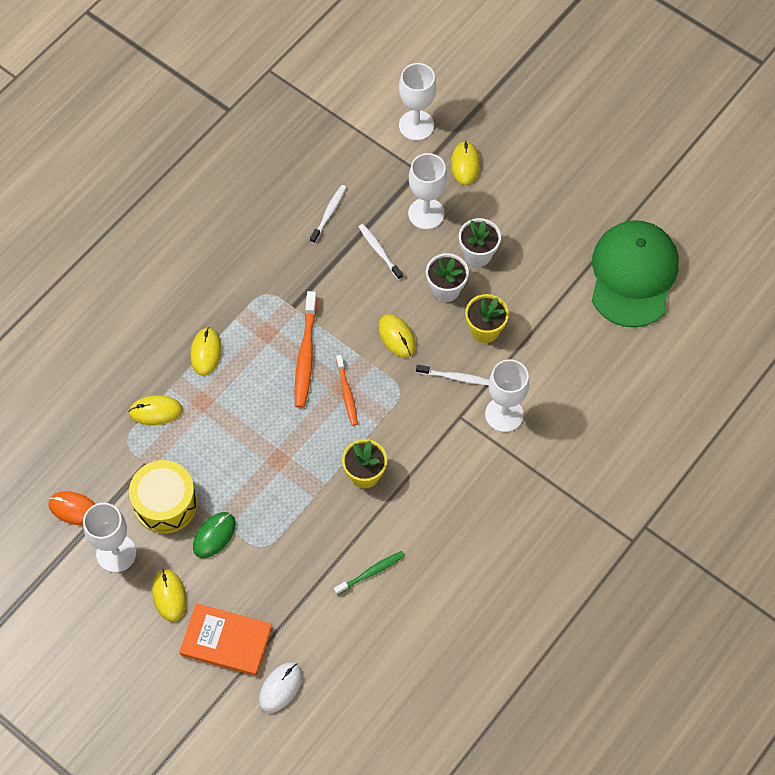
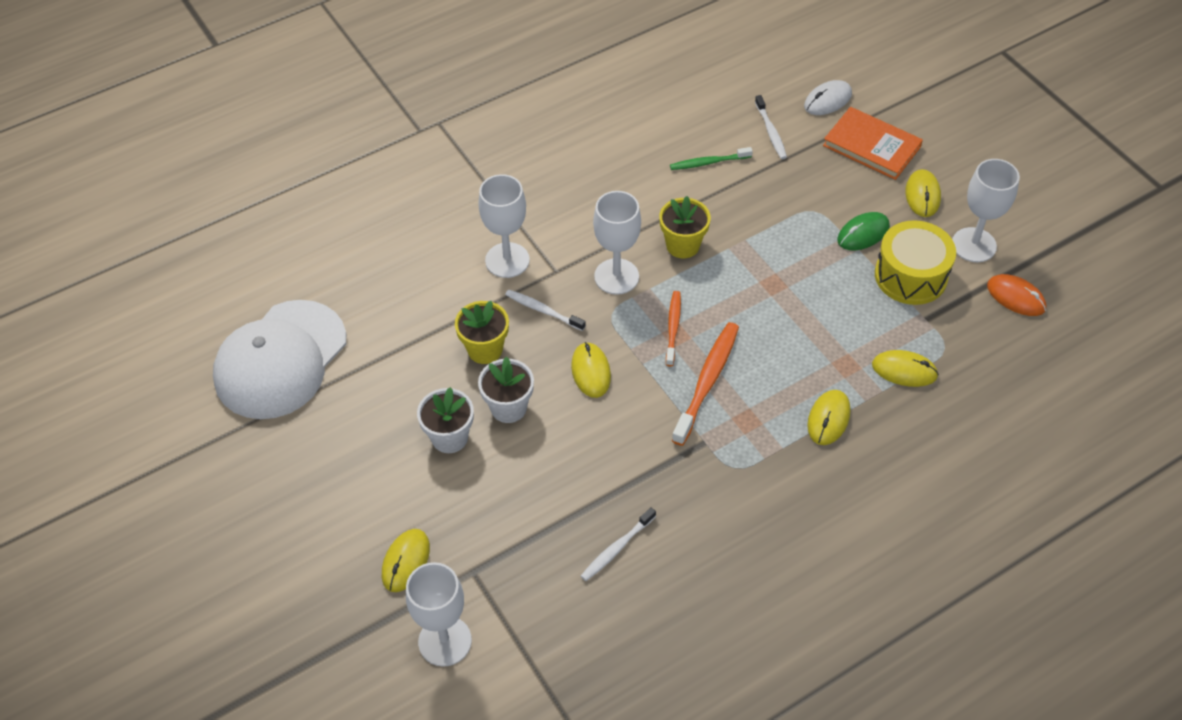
camera: 160 degrees left, 10 degrees down
(379, 251) = (570, 478): white toothbrush -> white toothbrush (770, 132)
(426, 213) = (489, 509): white goblet -> white goblet (616, 276)
(633, 275) = (280, 360): green cap -> white cap

